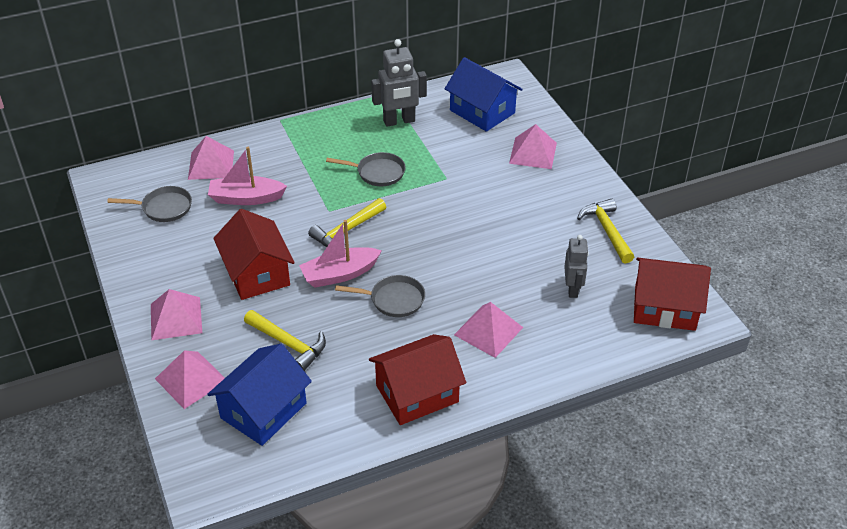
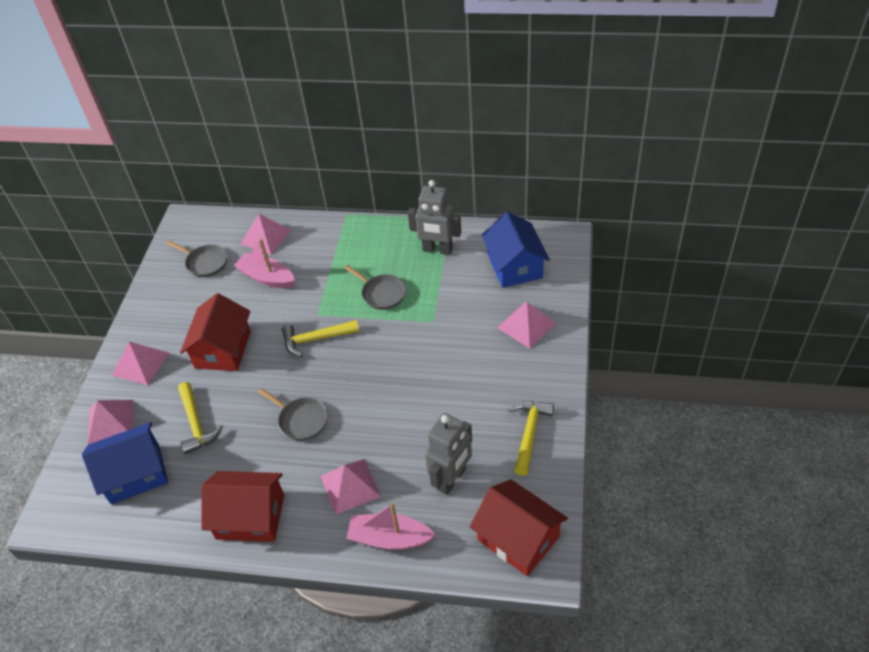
camera: 35 degrees right, 5 degrees up
(339, 274) = (280, 377): pink boat -> pink boat (389, 538)
(572, 289) = (451, 479): grey robot -> grey robot, size x1.52

